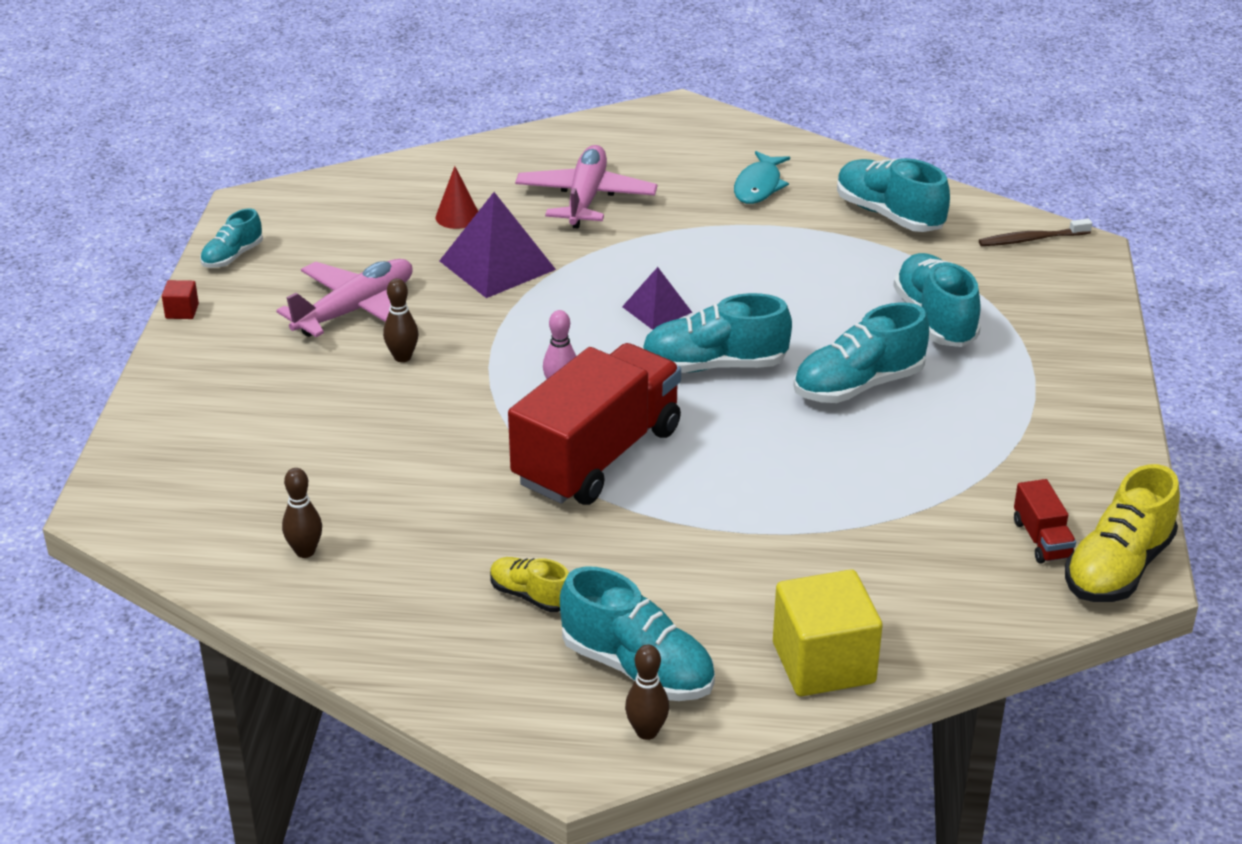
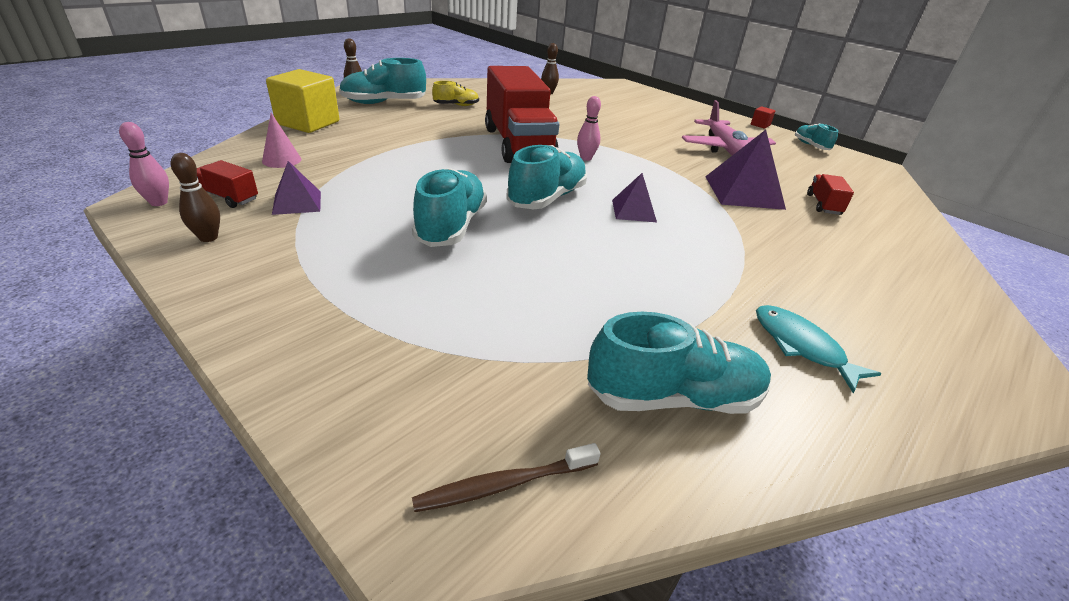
camera: 125 degrees right, 0 degrees up
(402, 357) = (665, 143): brown bowling pin -> brown bowling pin (208, 237)
(457, 216) = (823, 205): red cone -> red truck
(585, 198) = (826, 254): pink plane -> none
(935, 319) = (468, 302): turquoise shoe -> none
(935, 582) = (281, 160): none -> pink cone
(976, 493) = (297, 202): none -> purple pyramid
(1031, 239) = (504, 484): brown toothbrush -> brown toothbrush turned 135 degrees counterclockwise
(1117, 568) = (158, 202): yellow shoe -> pink bowling pin

